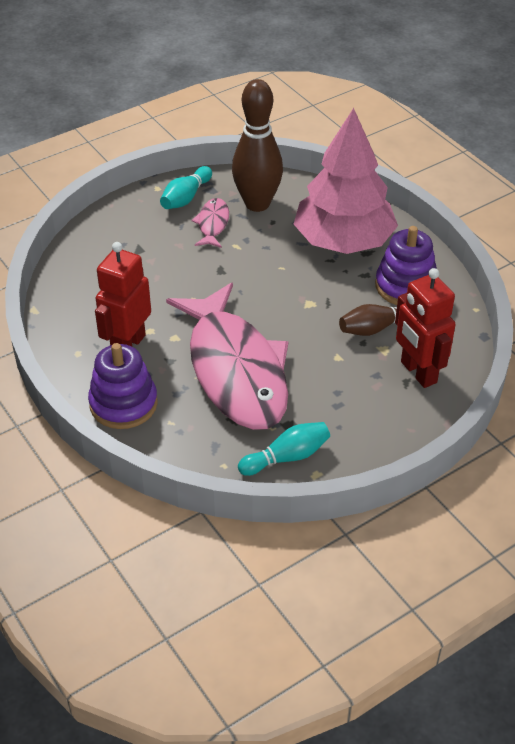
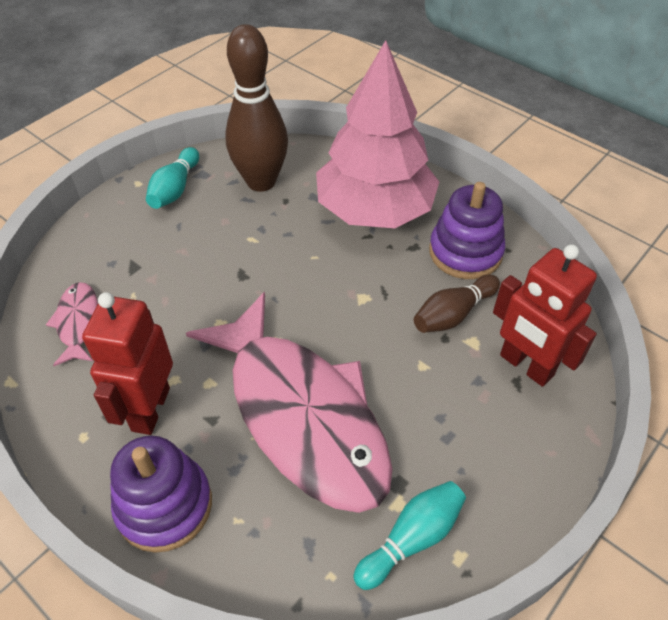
camera: 15 degrees left, 5 degrees up
(212, 224) = (216, 216): pink fish -> pink fish (77, 322)

